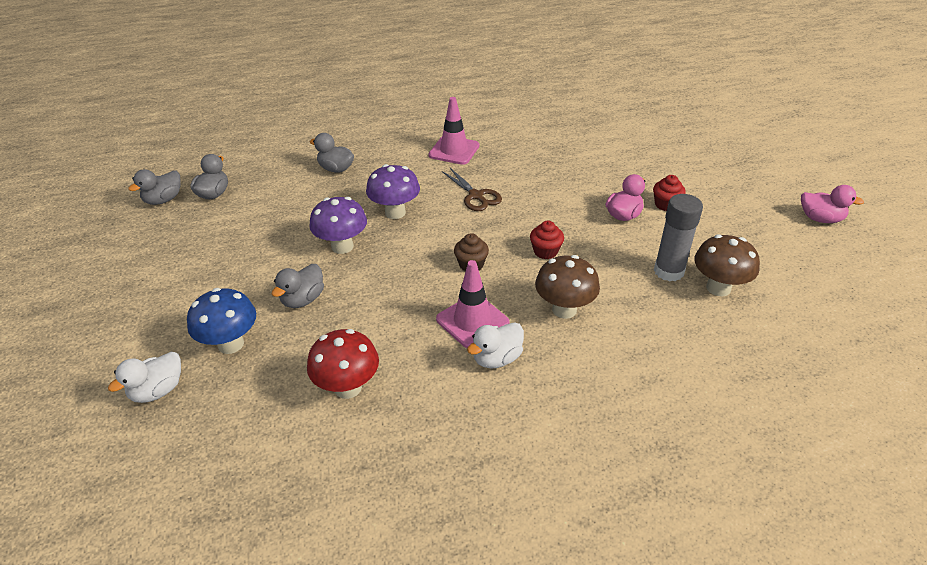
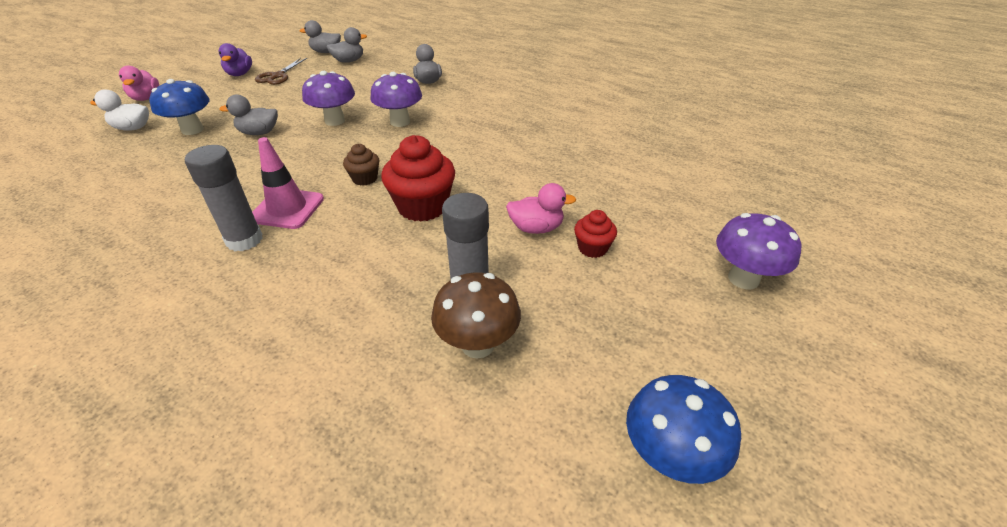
camera: 50 degrees right, 0 degrees up
(125, 275) = (240, 74): none -> purple duck
(348, 387) = (168, 188): red mushroom -> none
(454, 150) = (518, 110): pink traffic cone -> none
(476, 196) = (465, 143): brown scissors -> brown scissors (278, 76)
(497, 358) = (244, 240): white duck -> grey glue stick
(545, 251) = (422, 206): red cupcake -> red cupcake, size x1.86
(564, 309) = (343, 250): brown mushroom -> none
(739, 171) = (743, 279): none -> purple mushroom
(820, 219) = (745, 395): pink duck -> pink duck (146, 98)
(842, 262) = (668, 457): none -> blue mushroom

